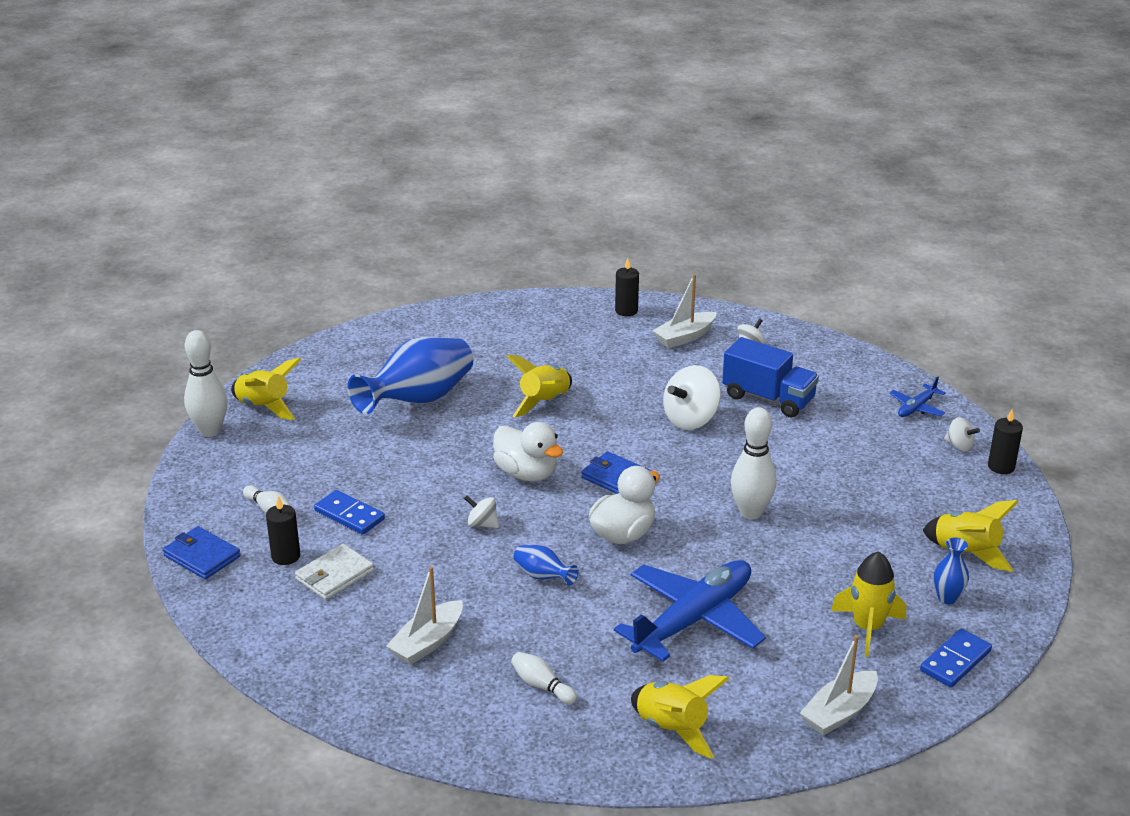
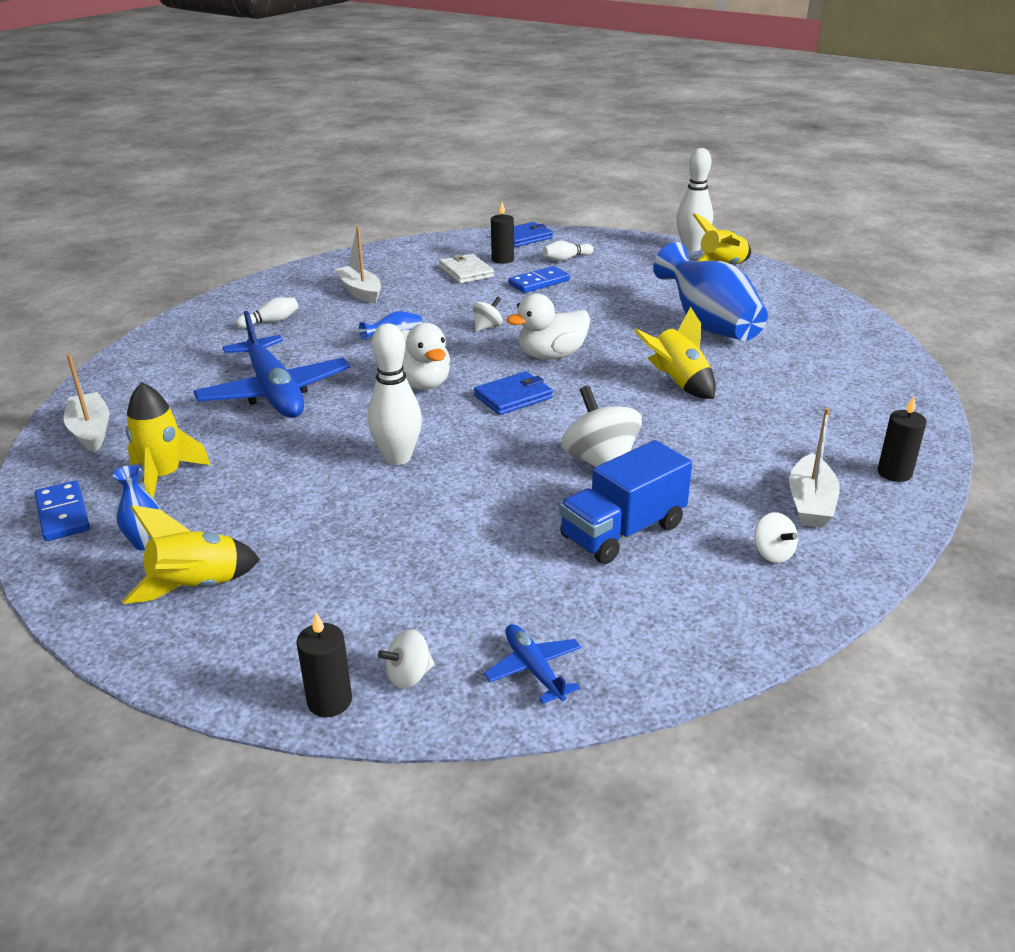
camera: 110 degrees right, 0 degrees up
(672, 729) = (169, 359): yellow rocket -> none
(684, 337) = (810, 503): white boat -> white boat turned 150 degrees counterclockwise

